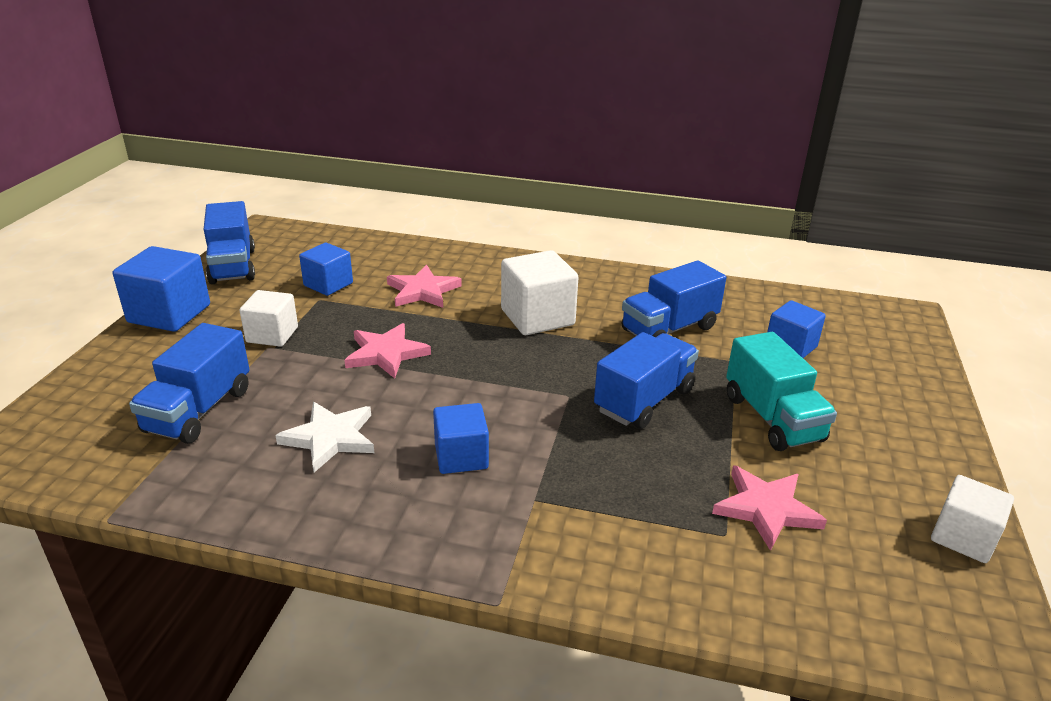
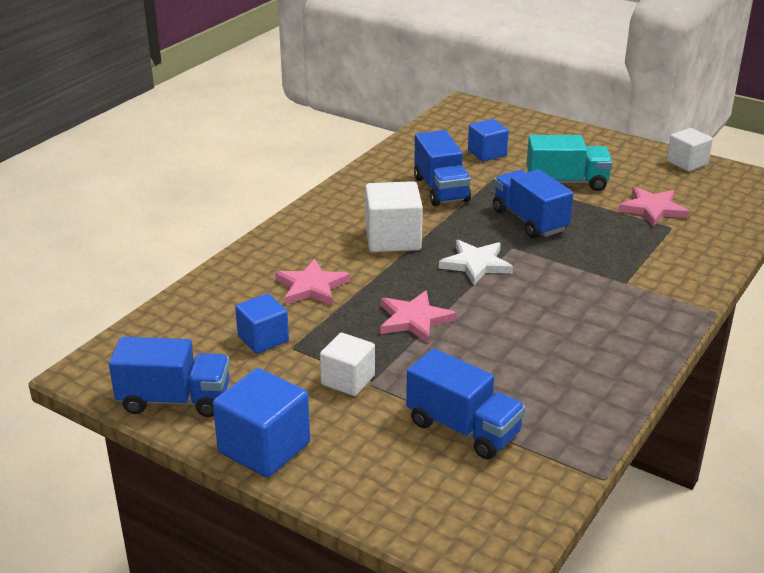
camera: 70 degrees left, 0 degrees up
(330, 438) = (529, 360): white star -> white star (476, 264)
(461, 456) = (571, 304): blue cube -> none

